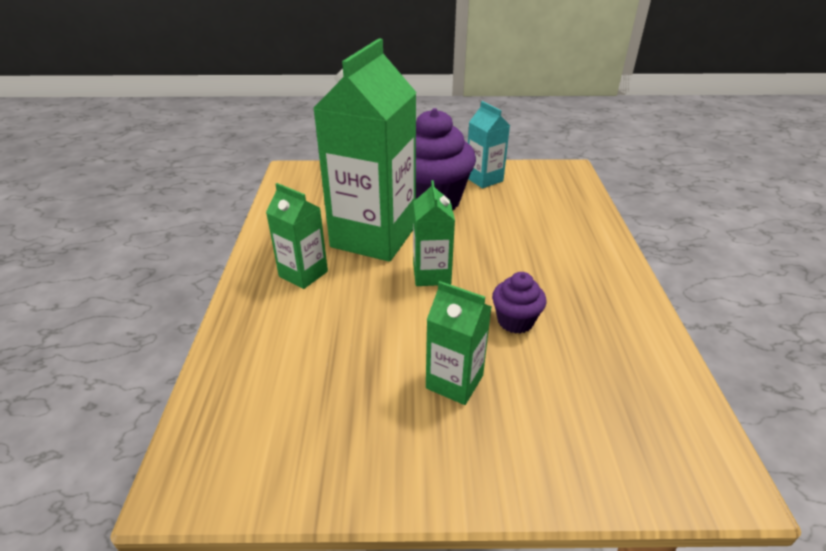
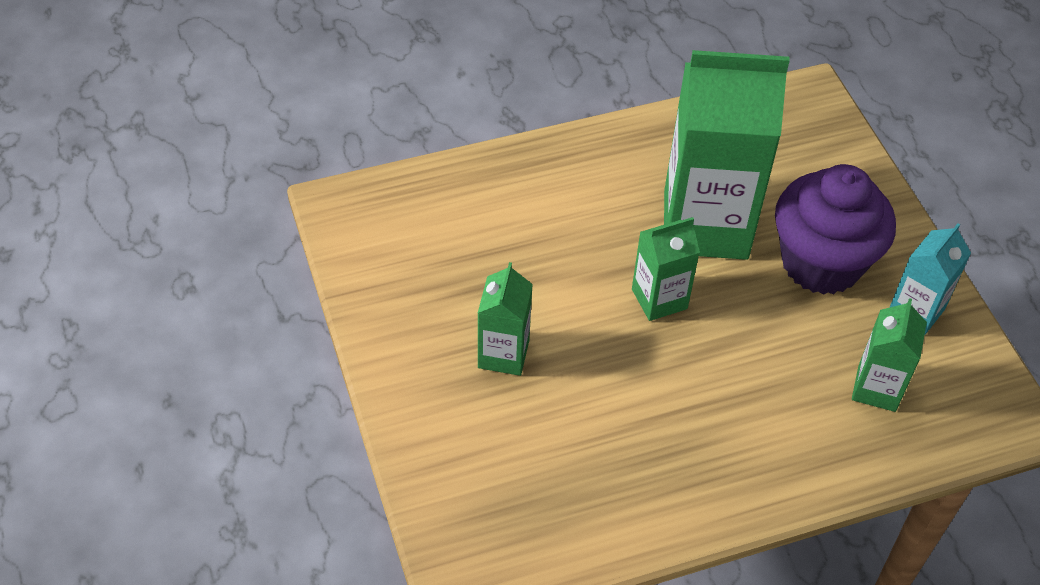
camera: 70 degrees right, 15 degrees up
(303, 274) = (606, 184): green carton -> green carton (876, 388)
(515, 321) = (613, 392): purple cupcake -> none

